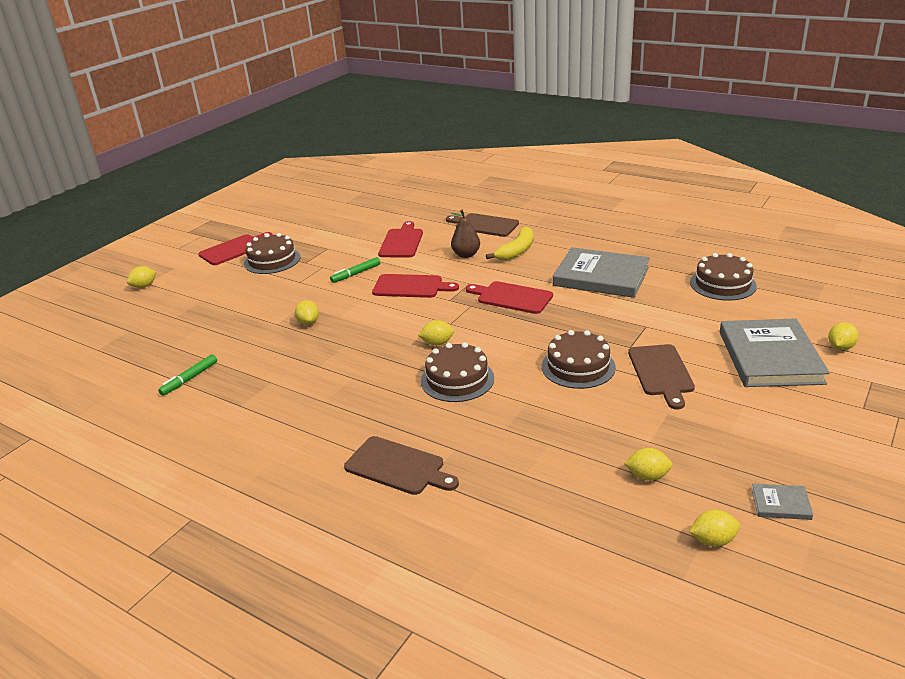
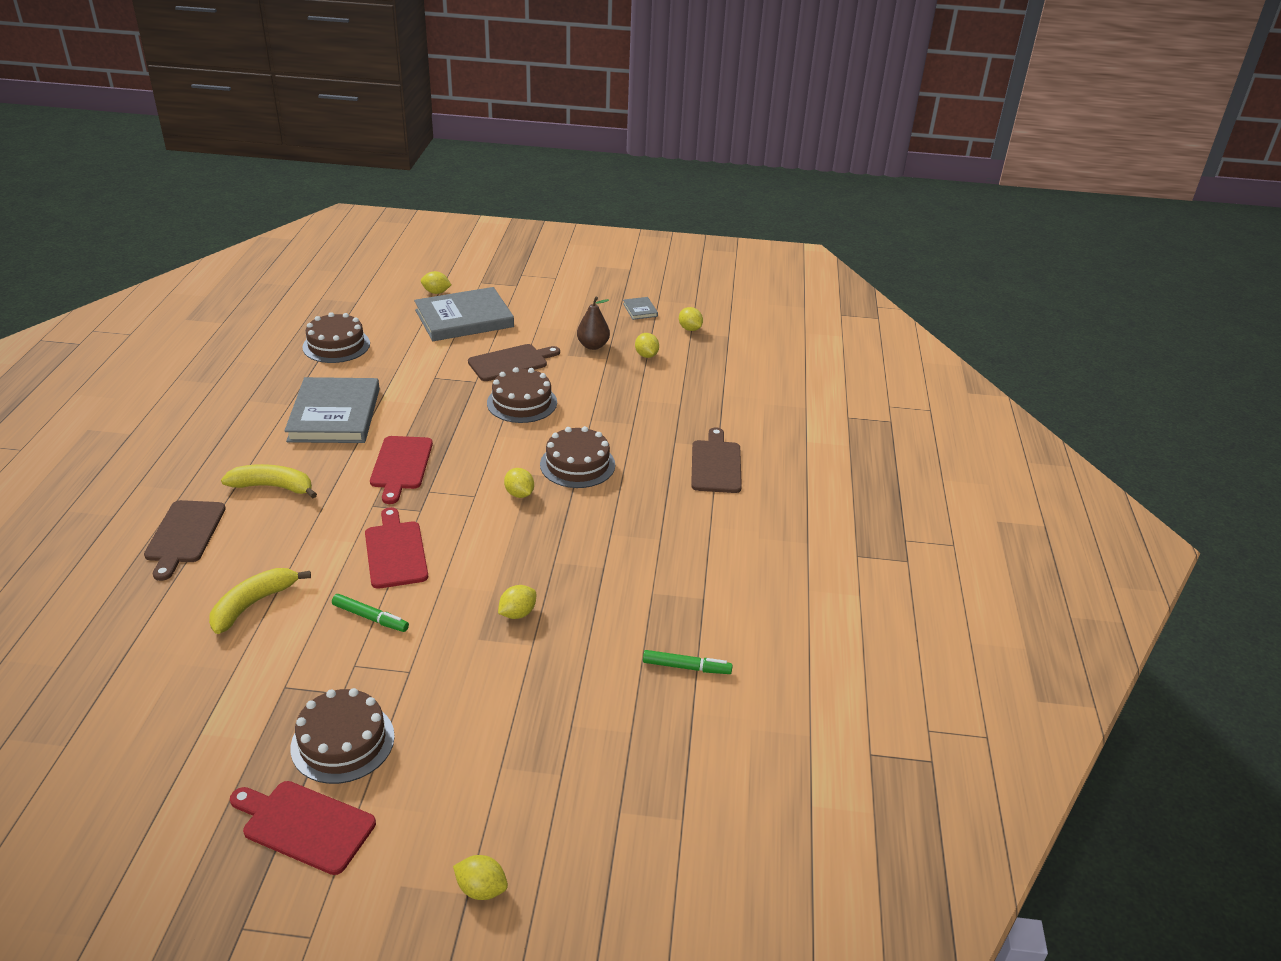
camera: 120 degrees left, 5 degrees up
(402, 242) = (253, 604): red cutting board -> yellow banana
(466, 255) = (290, 528): brown pear -> brown pear (593, 346)

